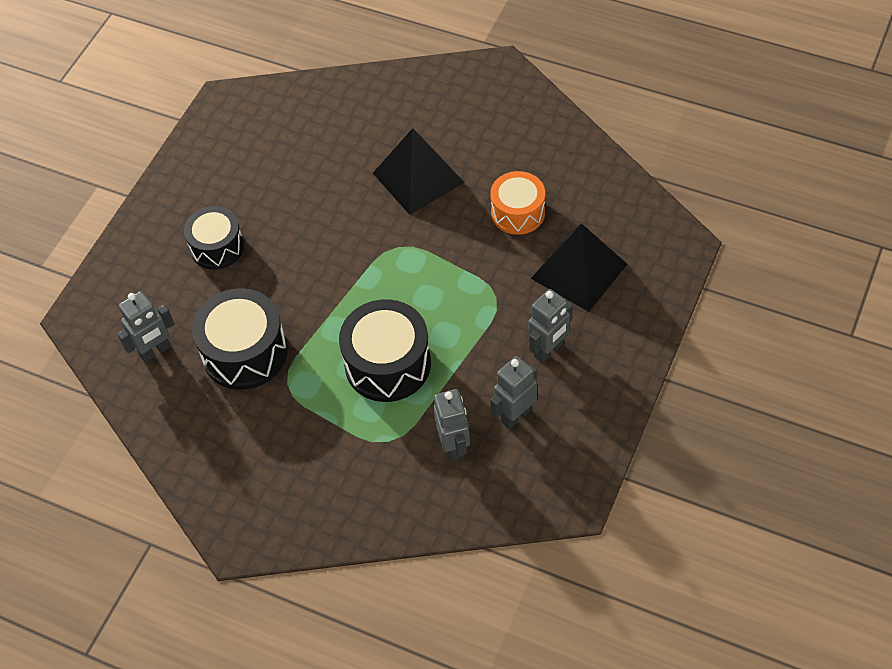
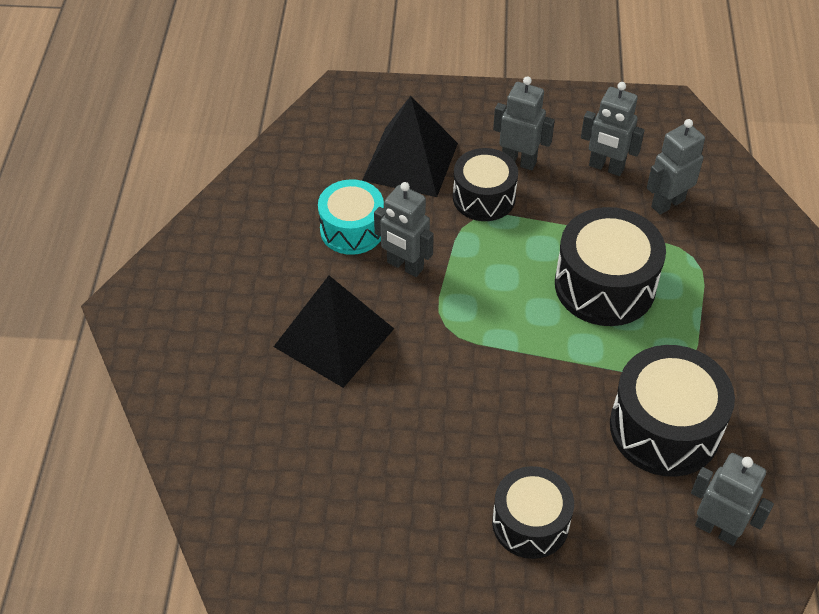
camera: 115 degrees left, 5 degrees down
(466, 237) = (405, 266): none -> grey robot
(516, 311) = (484, 197): none -> black drum
(518, 212) = (352, 229): orange drum -> turquoise drum

